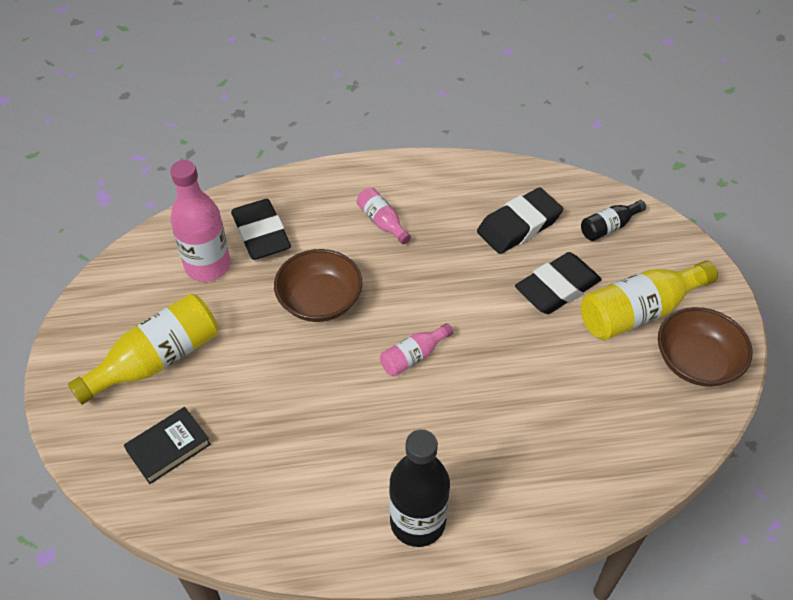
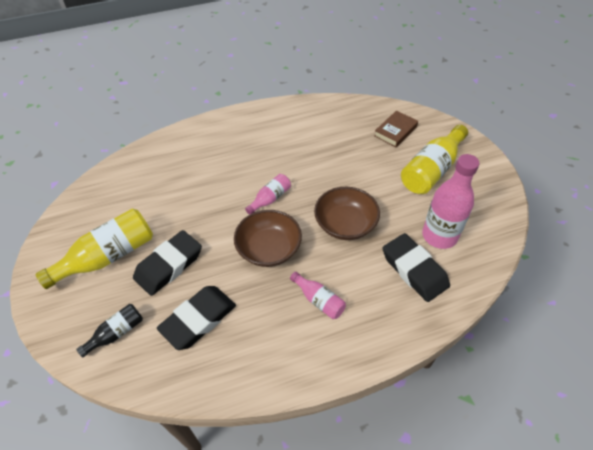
camera: 170 degrees right, 0 degrees up
(168, 447) = (395, 131): black book -> brown book
(417, 522) = (252, 123): black bottle -> none
(696, 362) = (76, 227): brown bowl -> brown bowl (269, 249)

